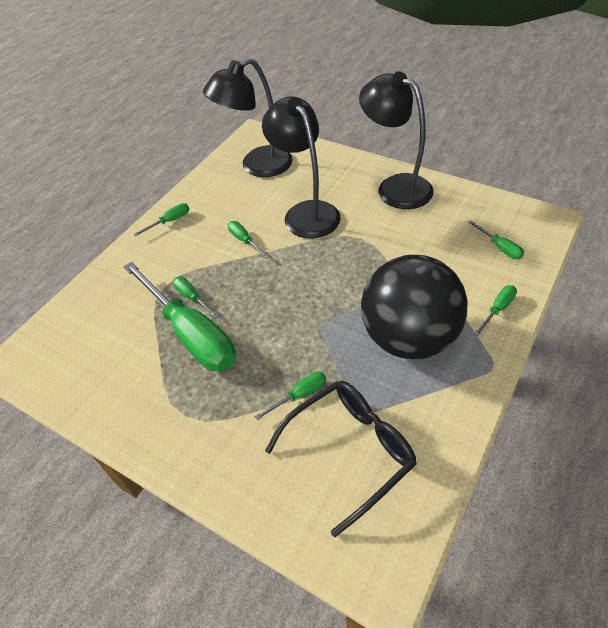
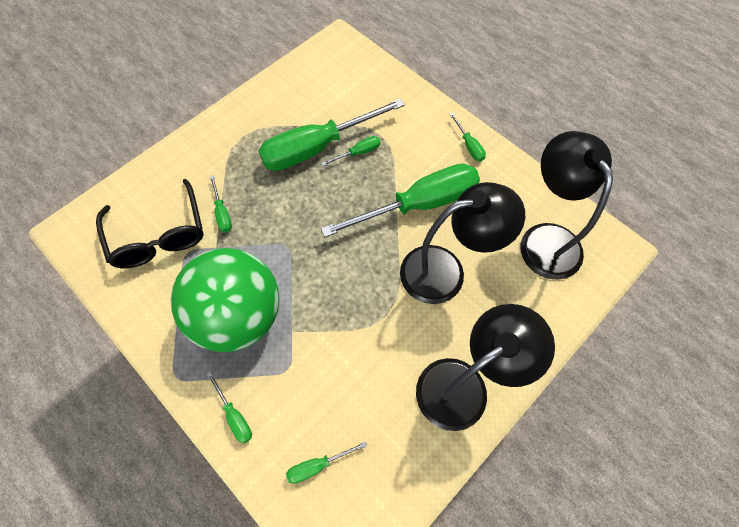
camera: 100 degrees right, 15 degrees up
(244, 240) = (419, 204): green screwdriver -> green screwdriver, size x2.44
(409, 337) = (239, 315): black ball -> green ball

